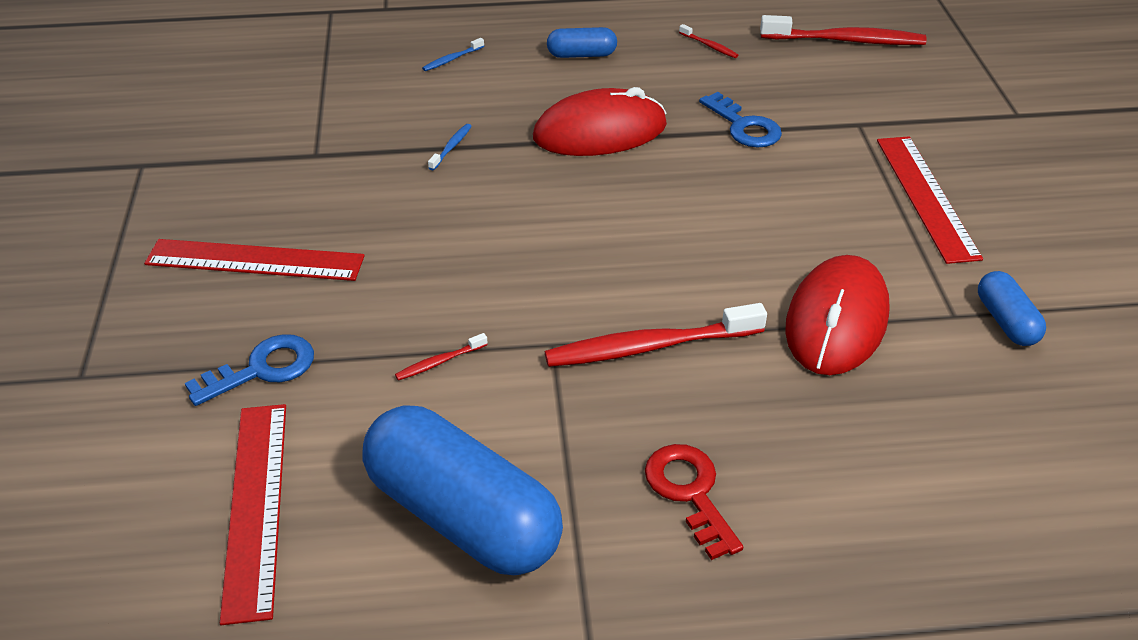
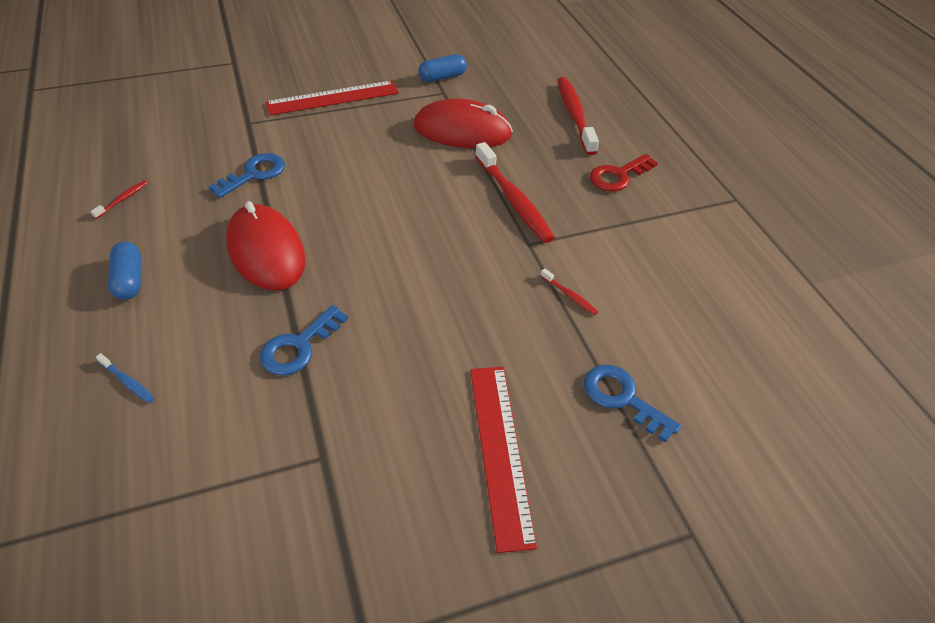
camera: 105 degrees left, 5 degrees up
(255, 506) = (737, 359): red ruler -> none
(451, 147) = (299, 346): blue toothbrush -> blue key
(463, 516) = (684, 259): blue capsule -> none
(846, 41) = (124, 128): red toothbrush -> red toothbrush (574, 115)

